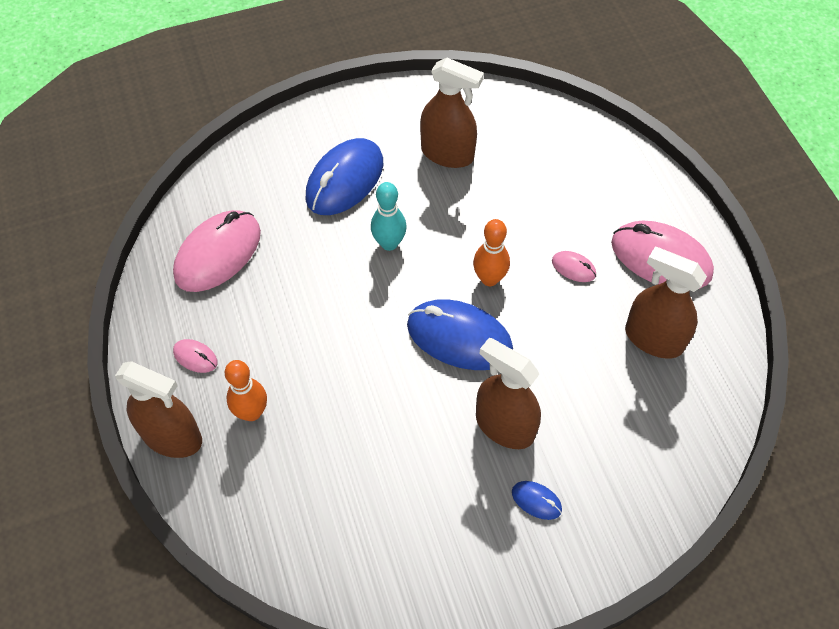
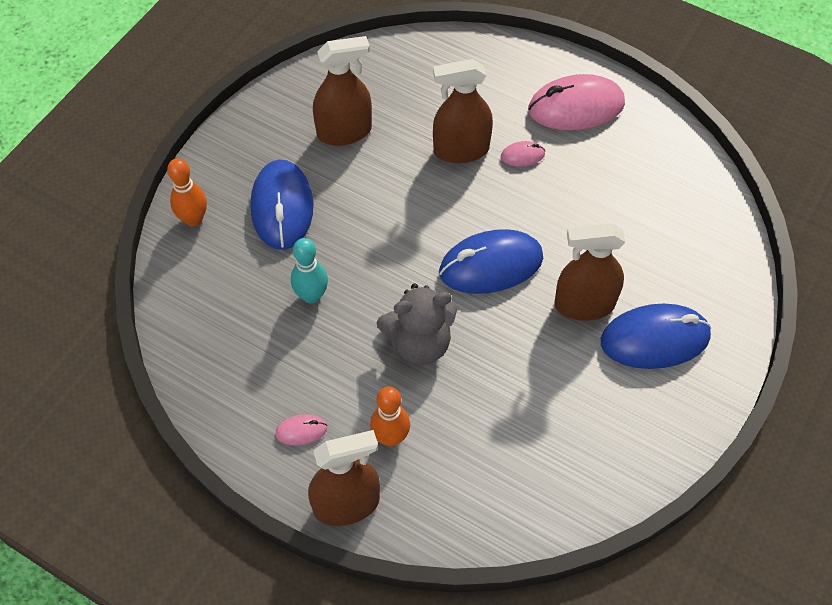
camera: 40 degrees left, 0 degrees up
(218, 254) = (235, 338): pink mouse -> none
(343, 357) = (419, 343): none -> grey teddy bear
(389, 243) = (367, 232): turquoise bowling pin -> turquoise bowling pin (311, 295)
(489, 279) = (470, 206): orange bowling pin -> orange bowling pin (193, 219)
(536, 501) = (654, 339): blue mouse -> blue mouse, size x2.24
(653, 339) = (624, 168): brown spray bottle -> brown spray bottle (461, 150)

